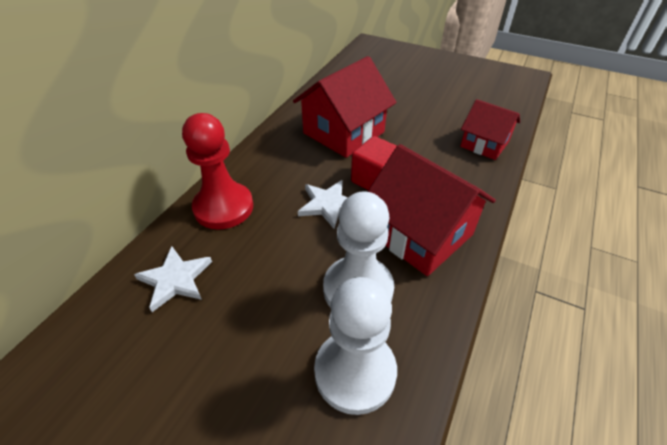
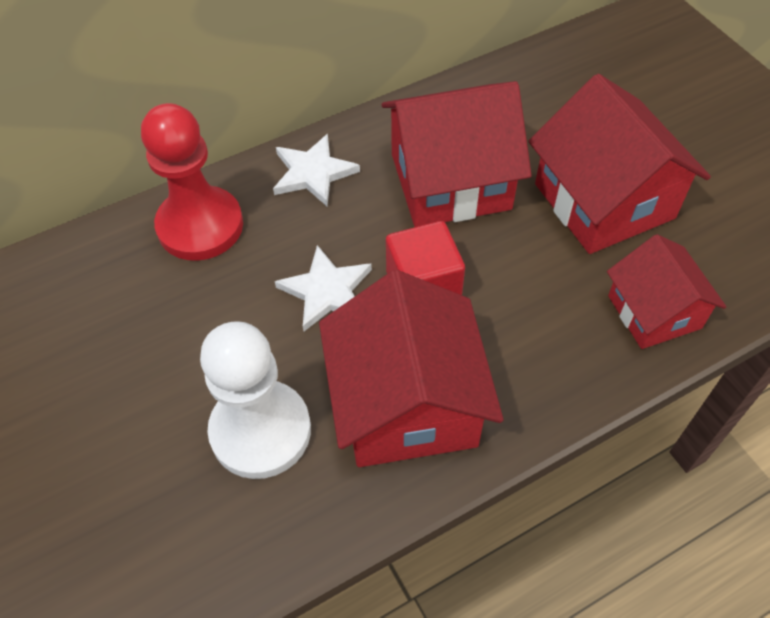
camera: 35 degrees right, 10 degrees up
(175, 279) = (82, 297): white star -> white star (313, 173)
(355, 372) = (172, 526): white pawn -> none
(420, 113) = (604, 201): none -> red house

